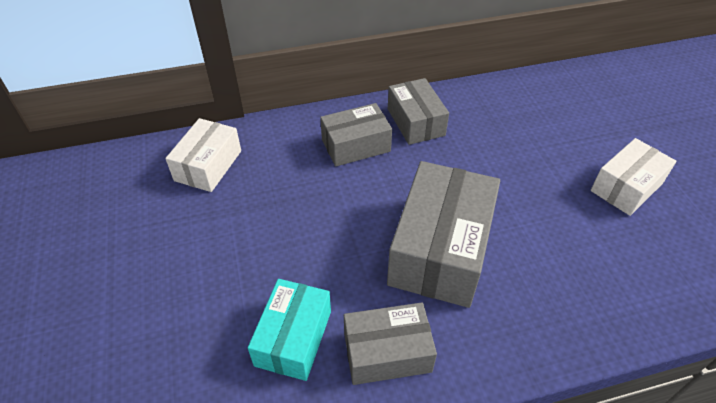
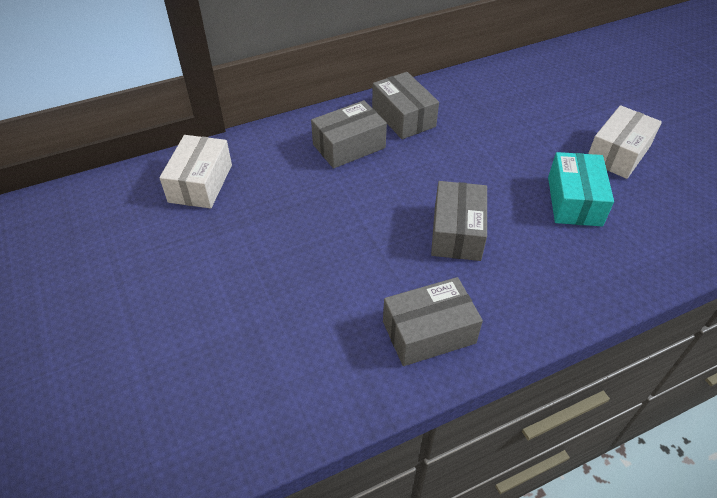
camera: 10 degrees left, 0 degrees up
(293, 338) = (333, 333): turquoise box -> turquoise box (574, 201)
(440, 249) = (457, 232): grey box -> grey box, size x0.60

